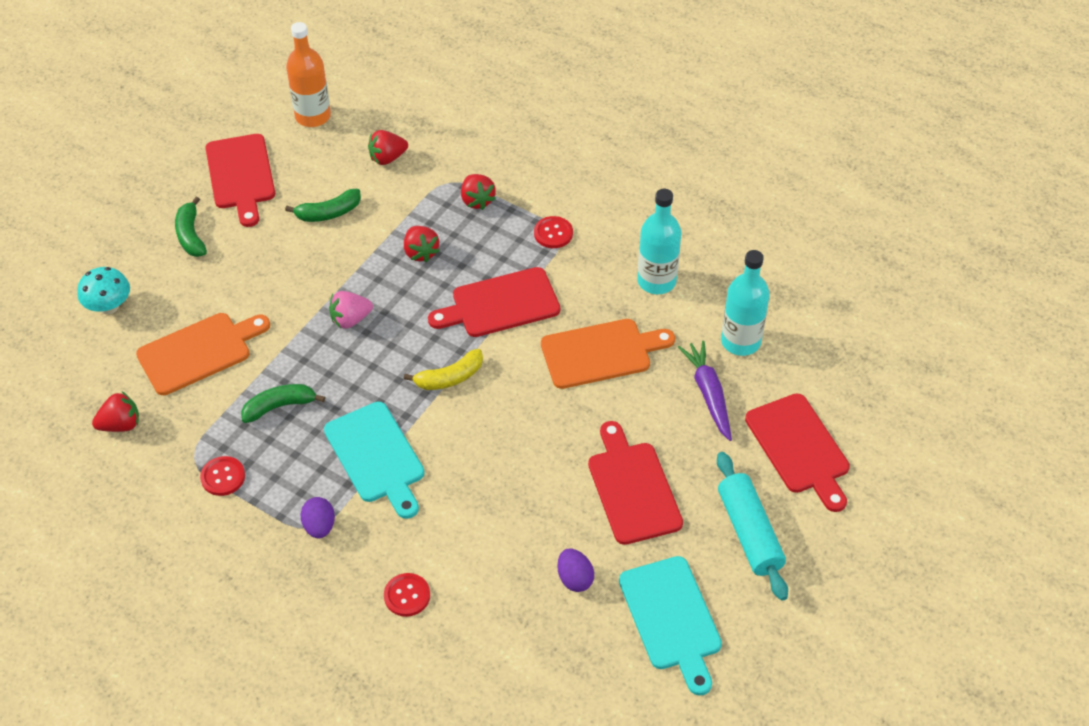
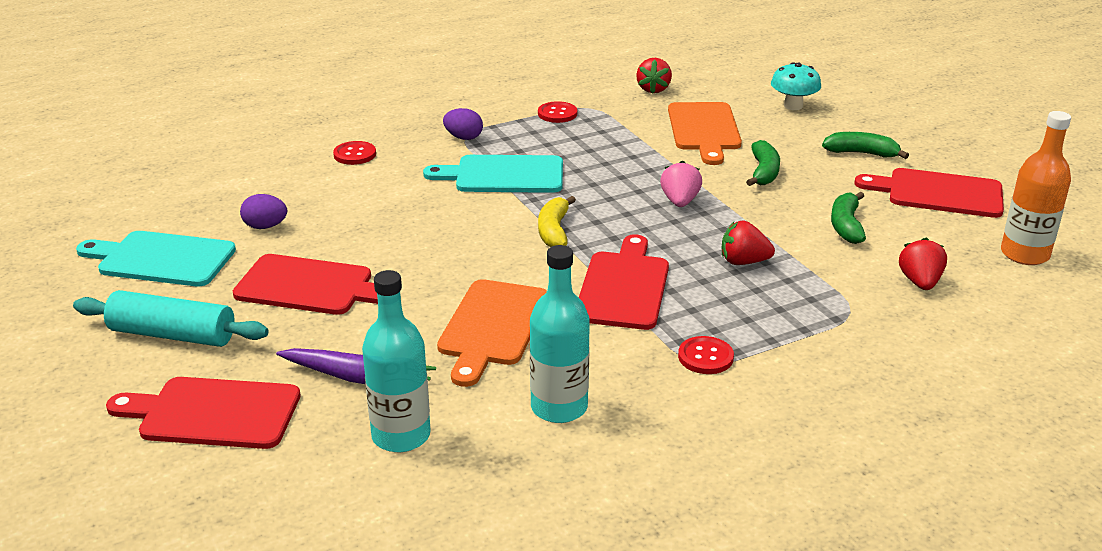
camera: 120 degrees right, 20 degrees down
(279, 406) = (606, 148): green banana -> green banana (763, 172)
(477, 200) = (803, 321): red strawberry -> none

